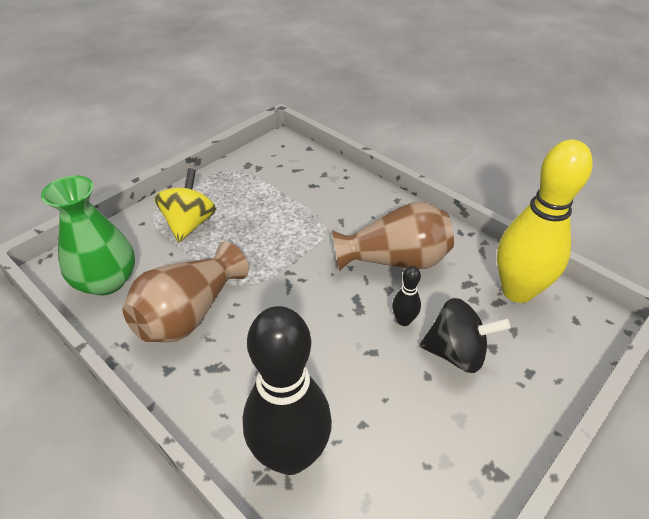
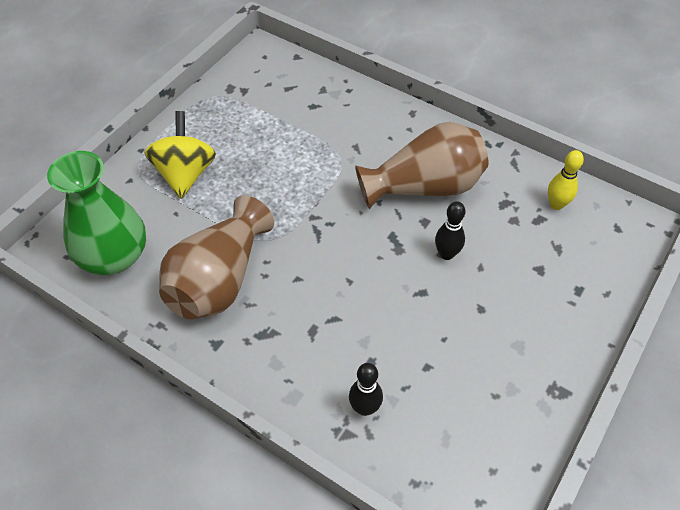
camera: 10 degrees left, 10 degrees up
(290, 455) = (365, 408): black bowling pin -> black bowling pin, size x0.42
(456, 353) = (505, 280): black spinning top -> none
(517, 291) = (556, 204): yellow bowling pin -> yellow bowling pin, size x0.42

